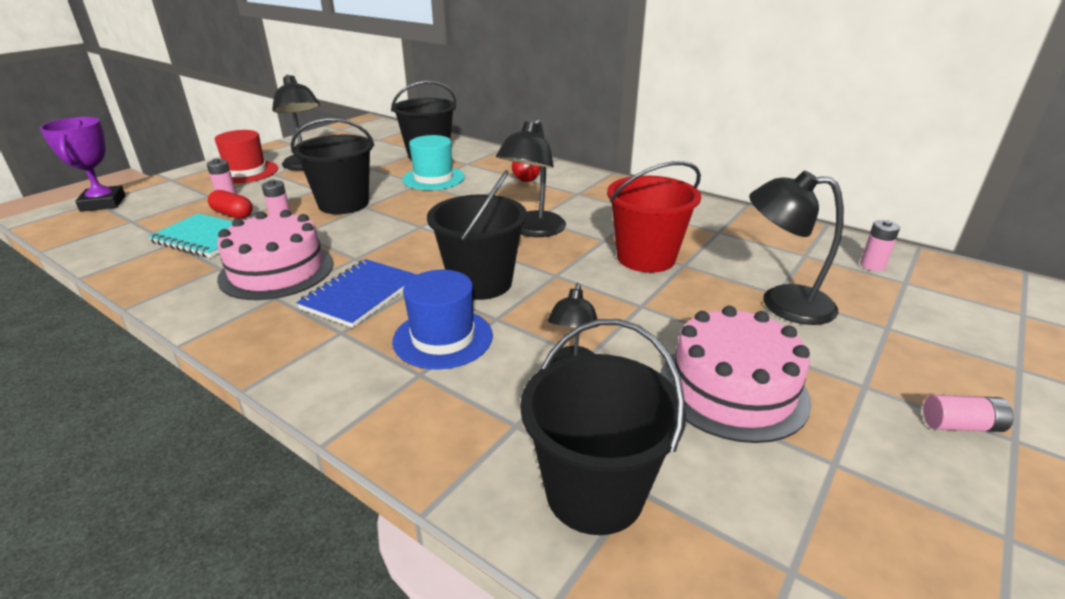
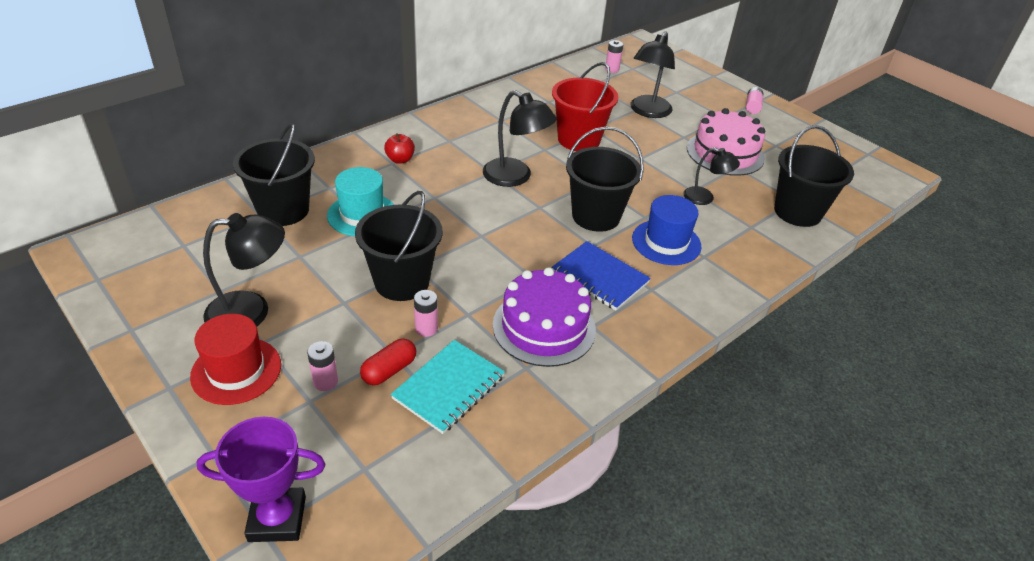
camera: 80 degrees left, 10 degrees up
(277, 270) = (544, 327): pink cake -> purple cake

